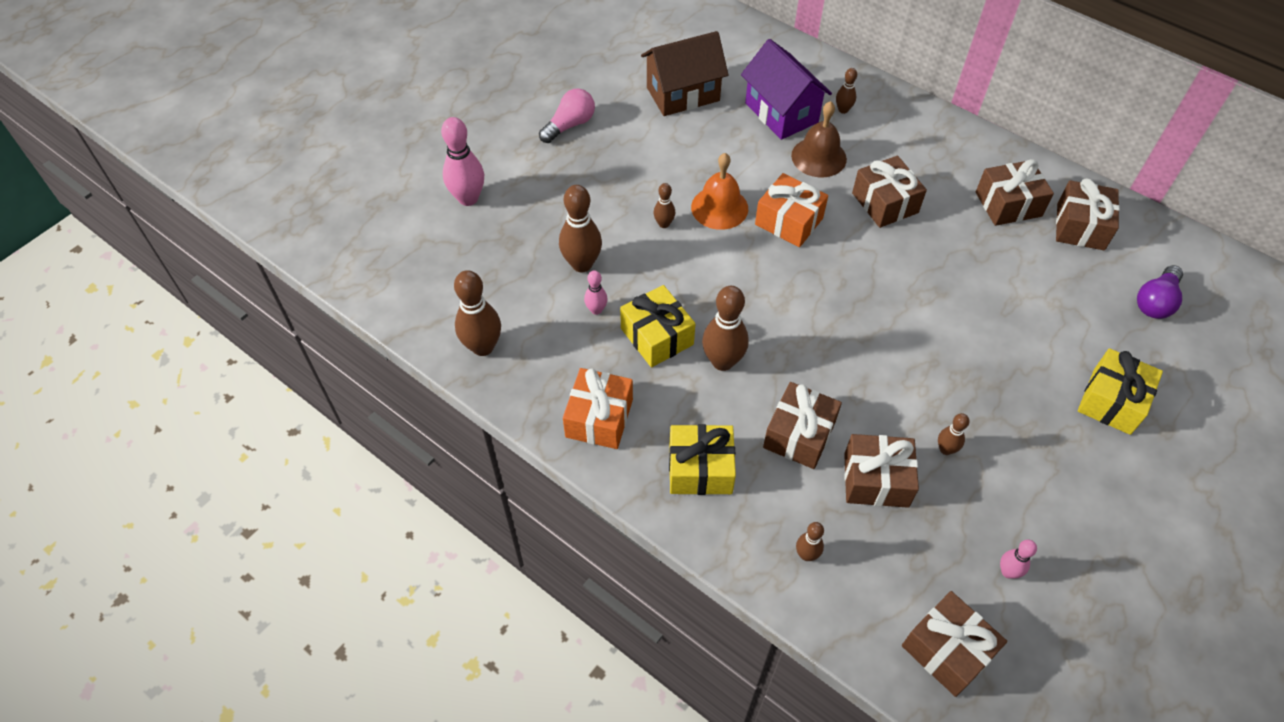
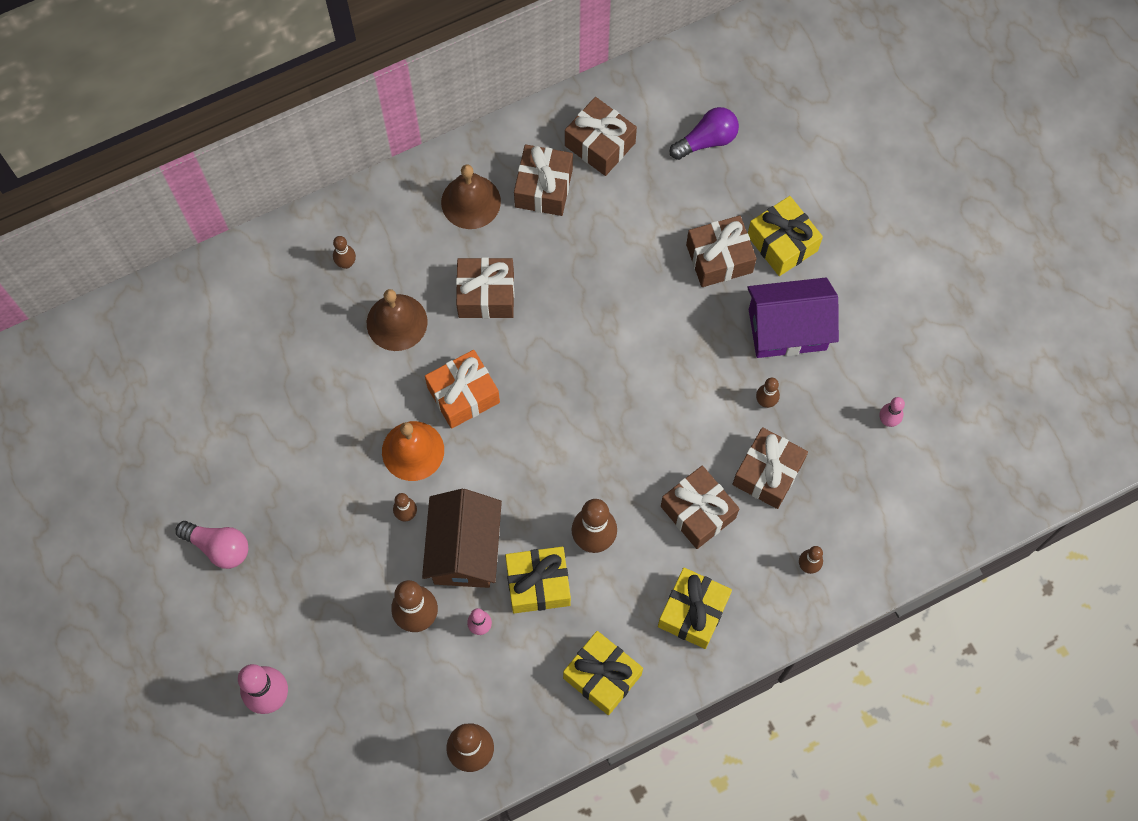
camera: 65 degrees left, 15 degrees up
(570, 125) = (219, 547): pink light bulb -> pink light bulb turned 135 degrees clockwise
(599, 418) = (602, 676): orange gift -> yellow gift
(683, 94) = (236, 409): brown house -> brown house (464, 550)
(781, 113) = (317, 324): purple house -> purple house (787, 329)
(947, 650) = (928, 503): brown gift -> brown gift (719, 258)
(955, 163) = (471, 201): none -> brown bell
(1155, 302) = (707, 140): purple light bulb -> purple light bulb turned 90 degrees counterclockwise

